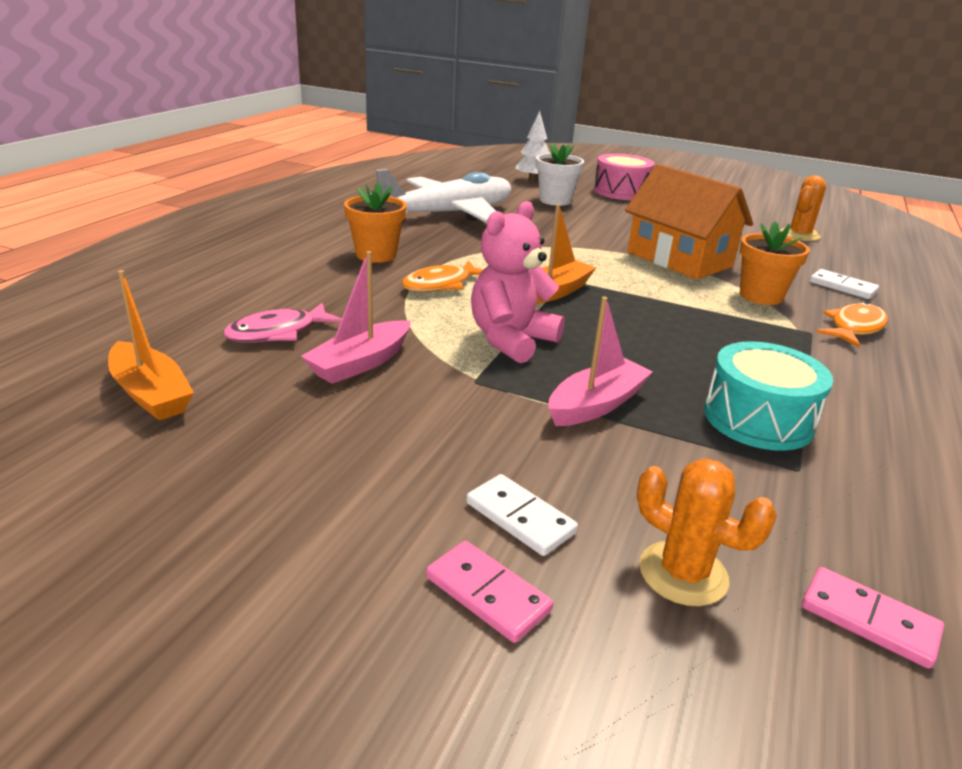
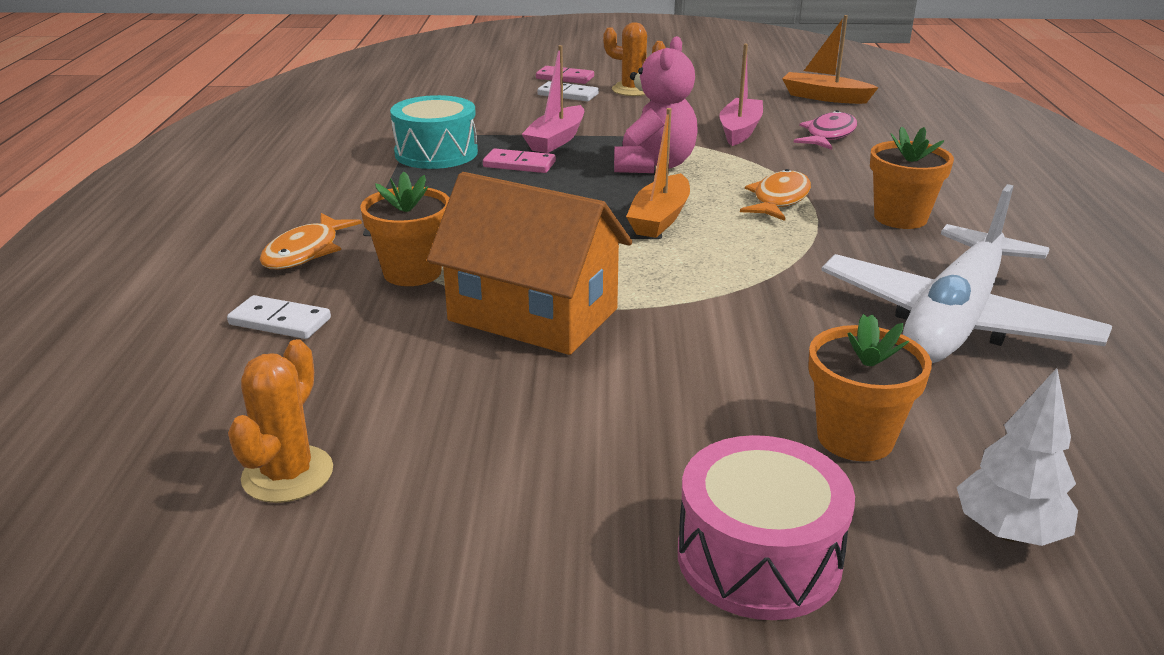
camera: 160 degrees right, 0 degrees up
(555, 200) = (855, 438): white flower pot -> orange flower pot
(683, 573) = (482, 93): orange cactus -> orange cactus (633, 90)
(869, 620) = (396, 96): pink domino -> pink domino (519, 164)

